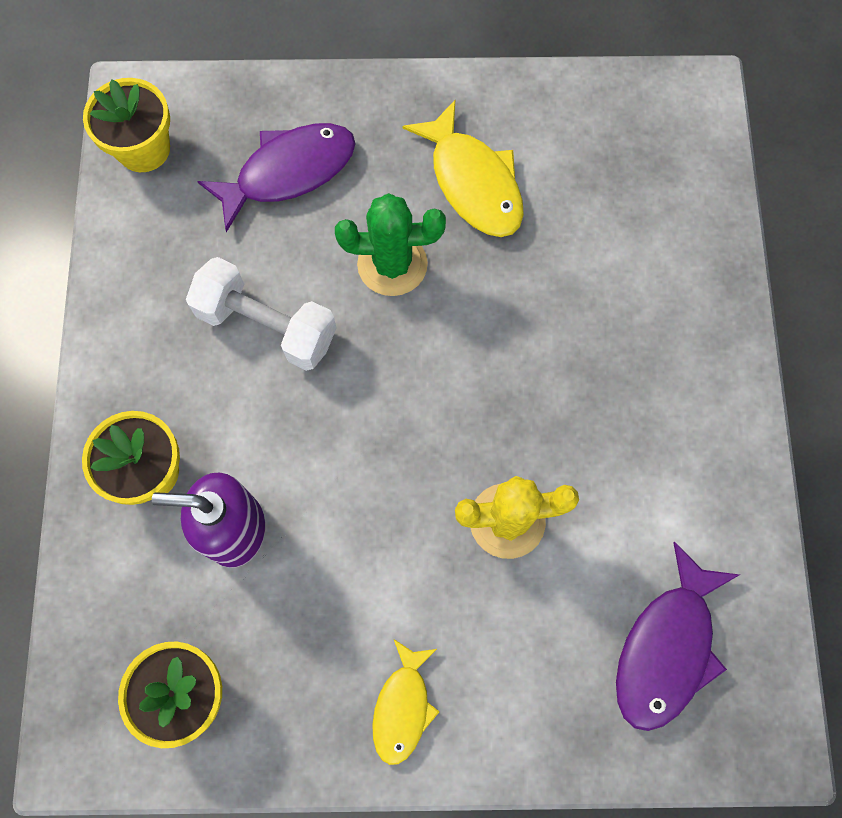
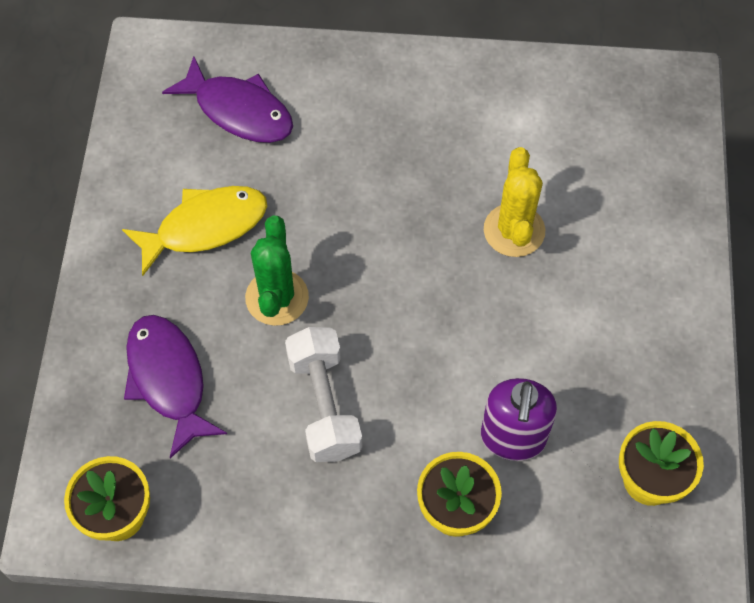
camera: 85 degrees left, 10 degrees down
(267, 326) = (324, 405): white dumbbell -> white dumbbell turned 45 degrees counterclockwise
(403, 707) = (659, 317): yellow fish -> none
(667, 648) = (615, 136): purple fish -> purple fish (239, 111)

